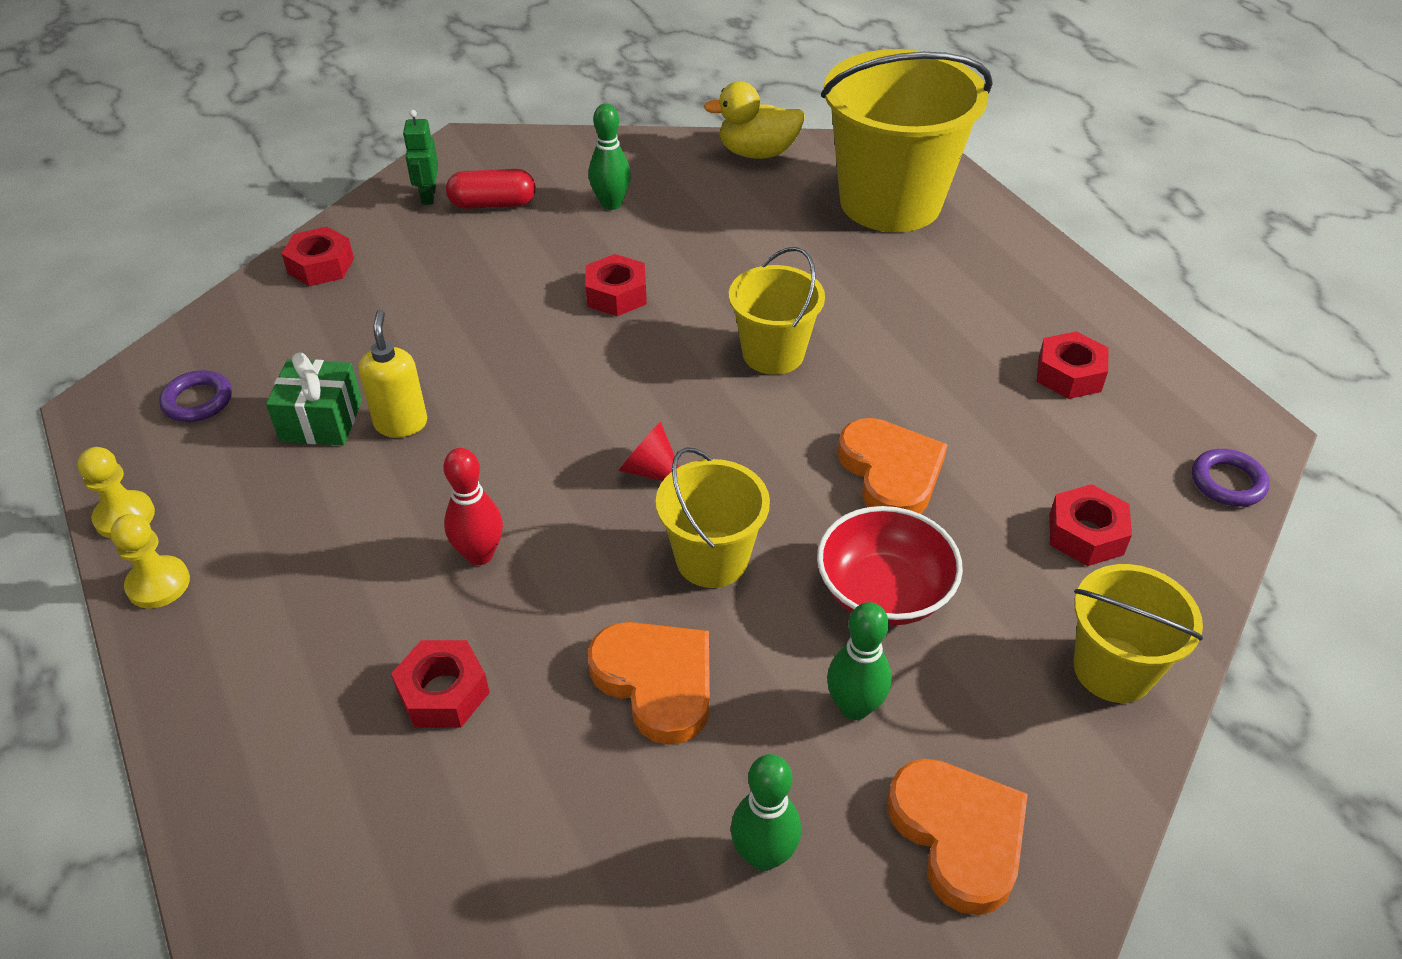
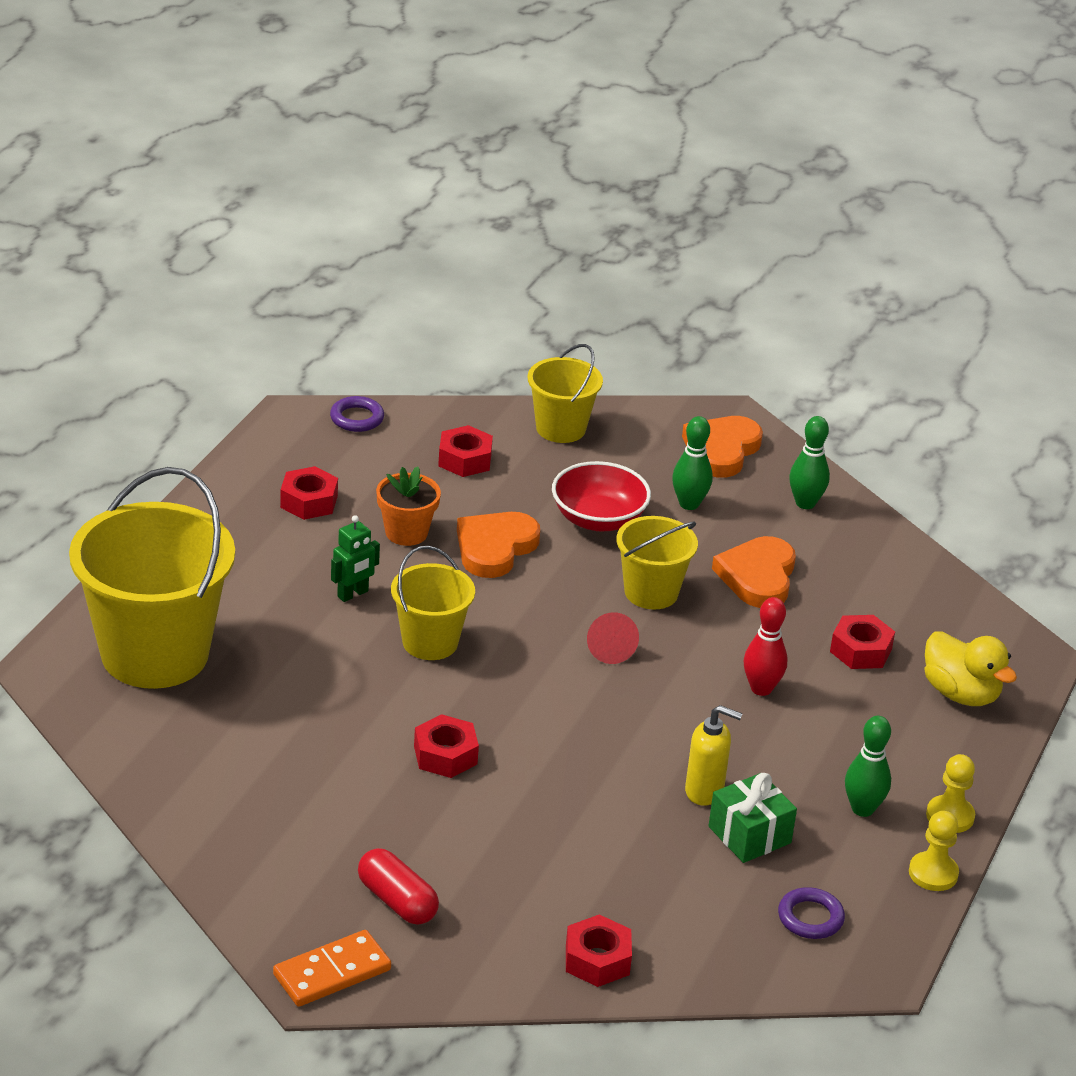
camera: 130 degrees left, 10 degrees down
(401, 423) = (704, 791): yellow soap dispenser -> yellow soap dispenser turned 120 degrees counterclockwise
(428, 196) = (429, 955): green robot -> green robot (353, 594)
(466, 153) = (332, 972): none -> orange domino
(611, 204) = (320, 822): green bowling pin -> green bowling pin (862, 809)
(757, 153) = (143, 766): yellow duck -> yellow duck (960, 694)
(966, 419) = (406, 532): none -> orange flower pot

